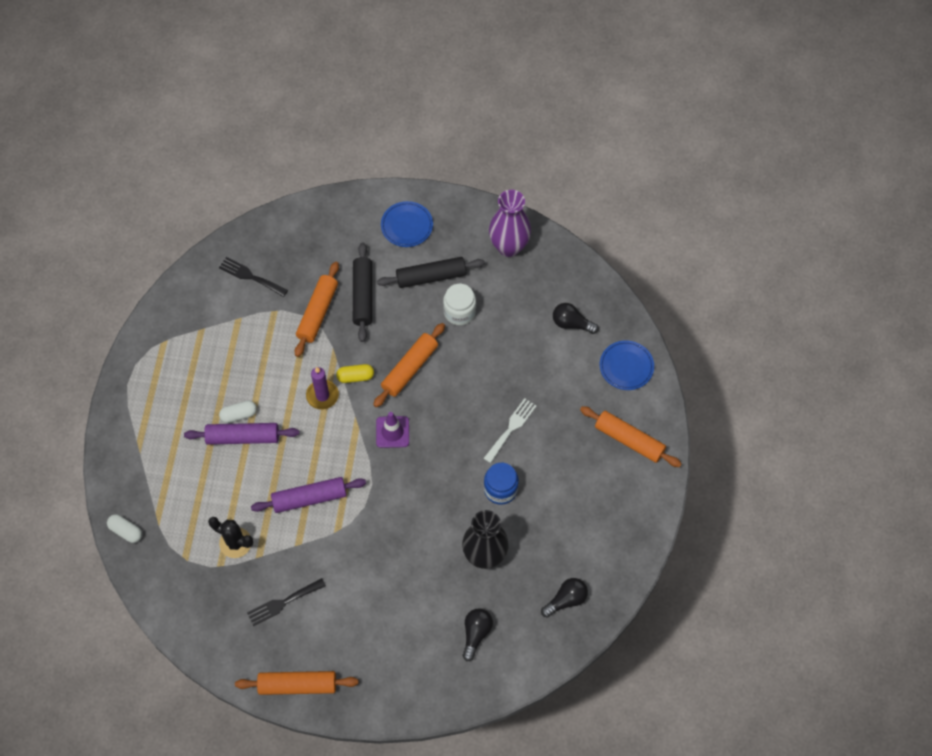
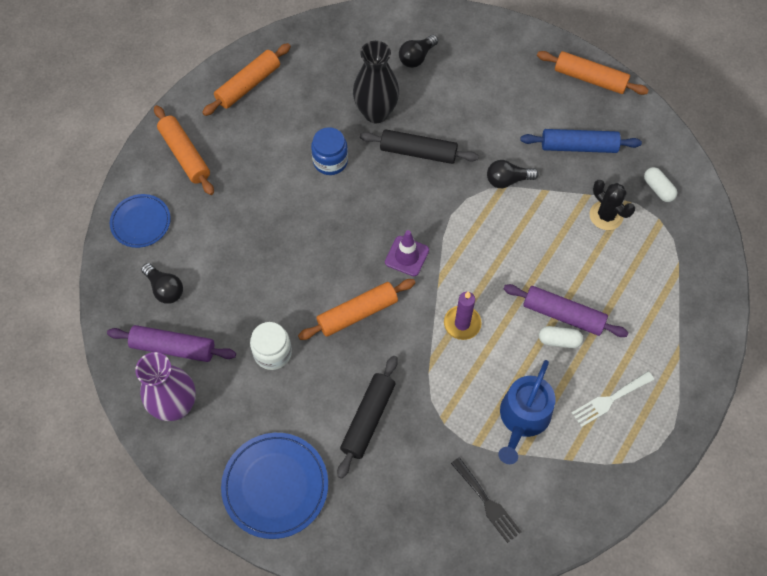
camera: 155 degrees left, 0 degrees up
(126, 531) = (714, 270): white capsule -> white capsule (658, 189)
(246, 344) = (523, 418): none -> blue watering can
(283, 603) = (579, 146): black fork -> blue rolling pin
(309, 498) = (517, 227): purple rolling pin -> purple rolling pin (173, 347)
(317, 313) = (427, 420): orange rolling pin -> orange rolling pin (248, 85)
(355, 377) = (418, 329): yellow capsule -> none
(407, 226) = (275, 486): blue plate -> blue plate, size x1.57
(431, 277) = (281, 408): black rolling pin -> black rolling pin (418, 152)
(511, 428) = (288, 211): white fork -> white fork (609, 400)
(566, 600) = (325, 52): black light bulb -> black light bulb (507, 180)

